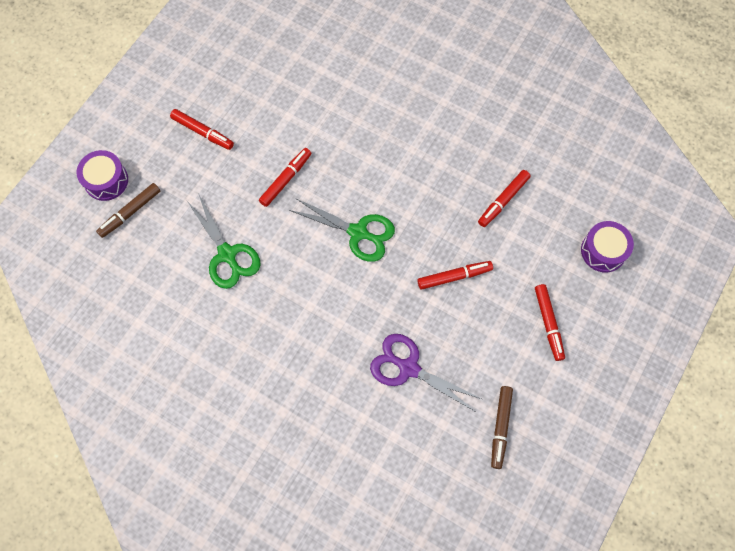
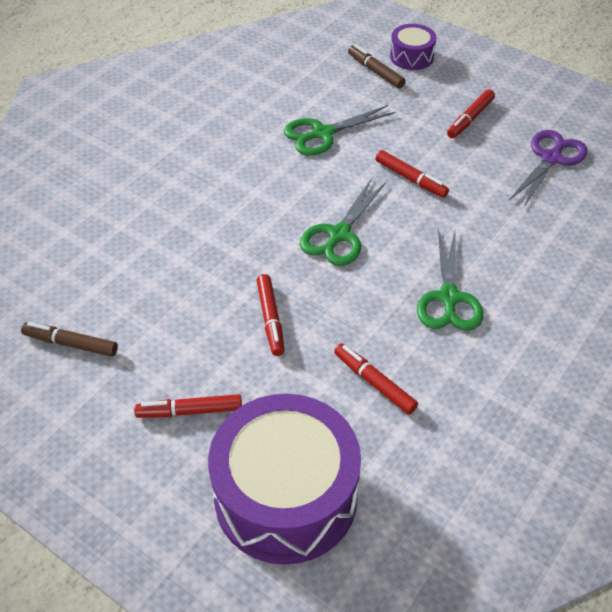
camera: 95 degrees right, 20 degrees down
(408, 368) = (165, 267): purple scissors -> purple scissors (551, 158)
(417, 152) = (448, 298): none -> green scissors
(603, 251) = (286, 496): purple drum -> purple drum, size x2.12

